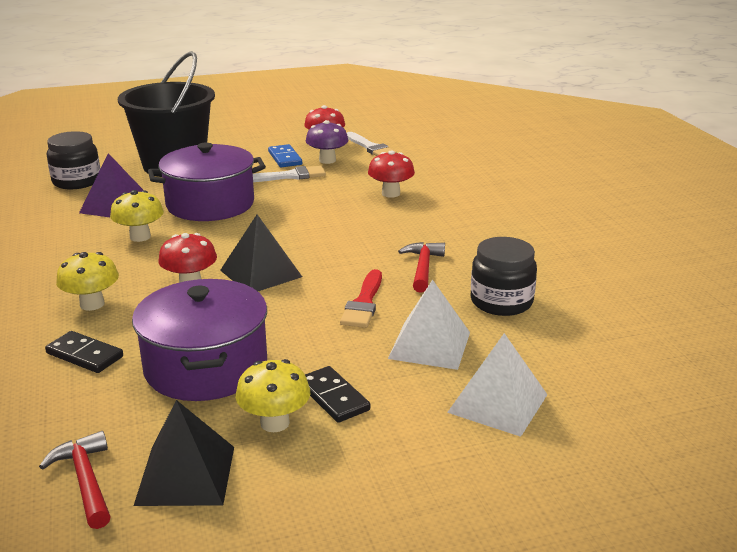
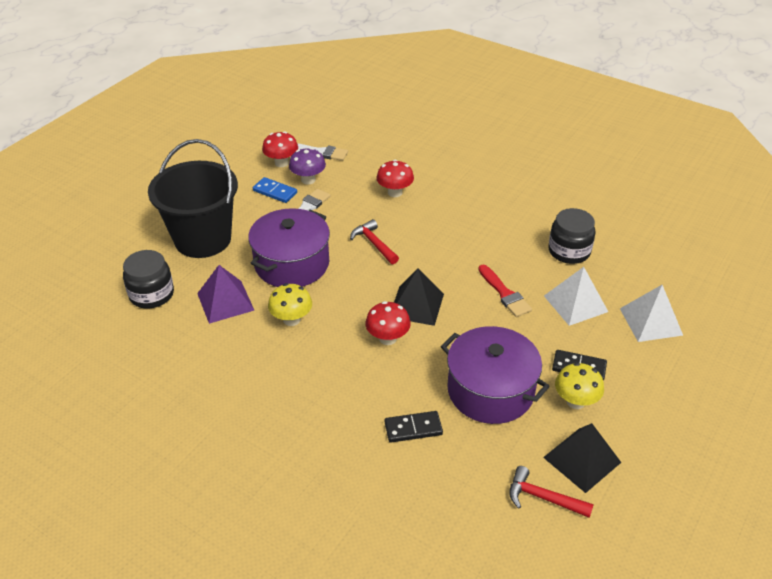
camera: 40 degrees left, 15 degrees up
(92, 304) = (354, 391): yellow mushroom -> none
(423, 268) = (498, 248): red hammer -> red hammer (374, 244)

